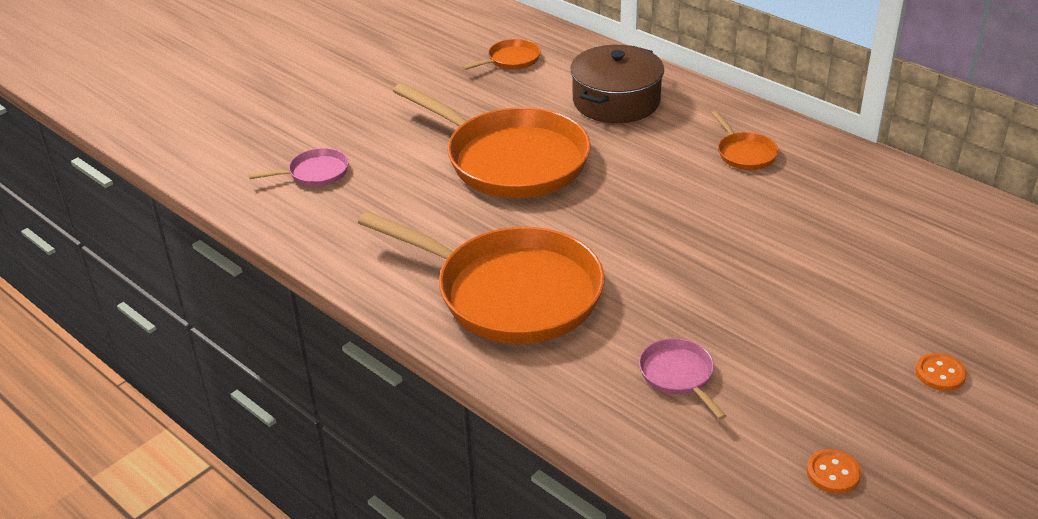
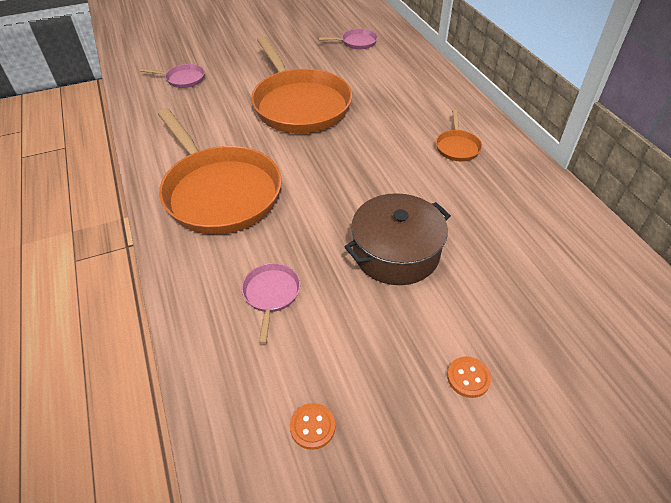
camera: 25 degrees right, 10 degrees up
(511, 60) = (356, 42): orange pan -> pink pan
(616, 101) = (399, 86): brown pot -> brown pot (396, 252)

